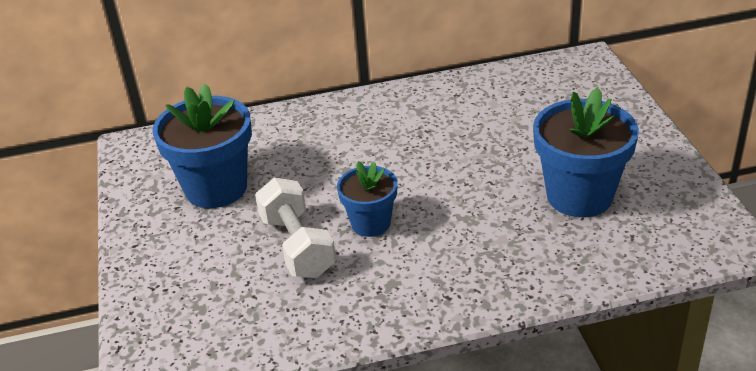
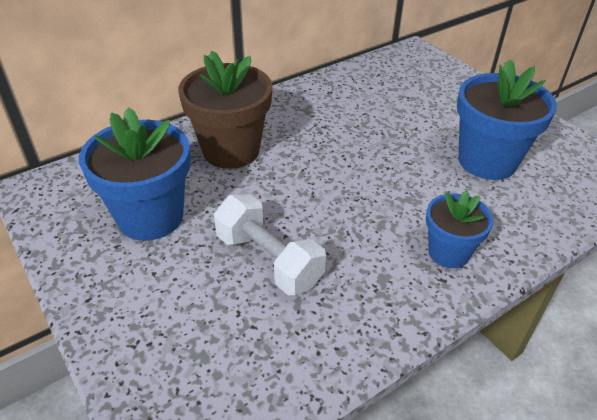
camera: 25 degrees left, 5 degrees up
(320, 140) = (231, 150): none -> brown flower pot
(370, 223) = (326, 222): blue flower pot -> blue flower pot (448, 252)

